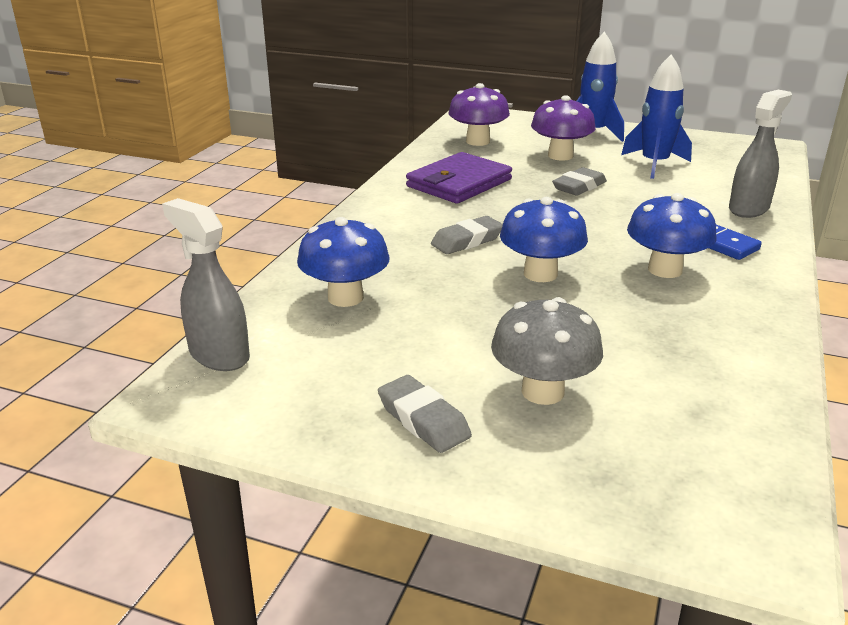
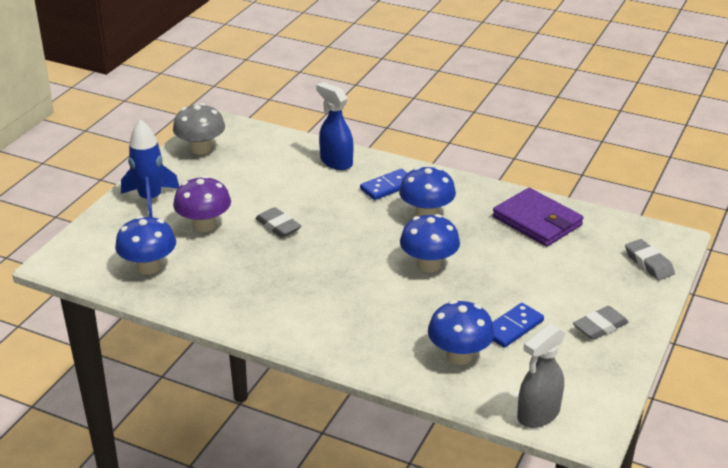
camera: 85 degrees left, 5 degrees up
(410, 337) = (513, 327): none -> blue domino
(459, 183) = (253, 287): purple wallet -> purple wallet (537, 221)
(467, 241) = (372, 292): grey eraser -> grey eraser (648, 263)
(478, 141) = (149, 267): purple mushroom -> blue mushroom
(542, 391) = (569, 282): grey mushroom -> grey mushroom (201, 149)
(654, 164) = (239, 183): blue rocket -> none
(749, 209) = (336, 162): grey spray bottle -> blue spray bottle

